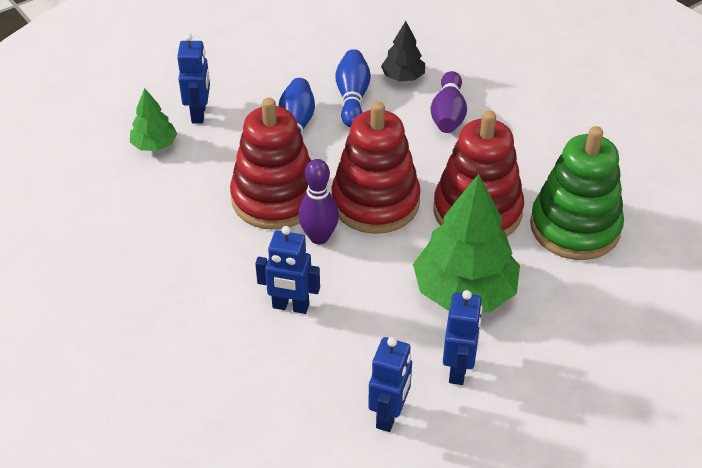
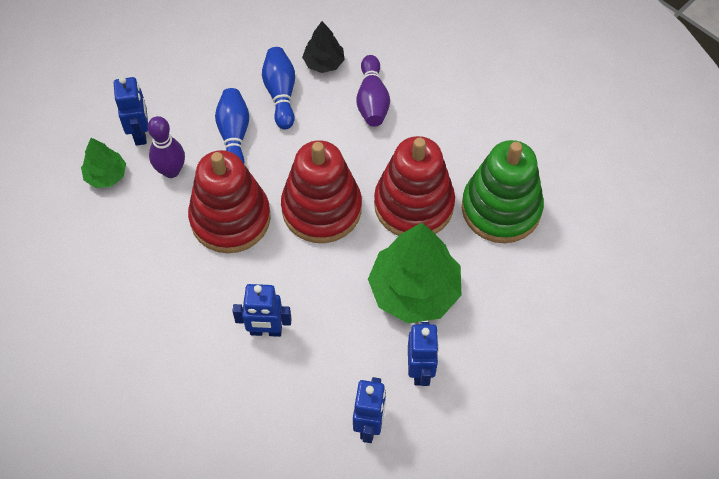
camera: 10 degrees left, 15 degrees up
(319, 237) = (278, 254): purple bowling pin -> purple bowling pin (171, 171)

